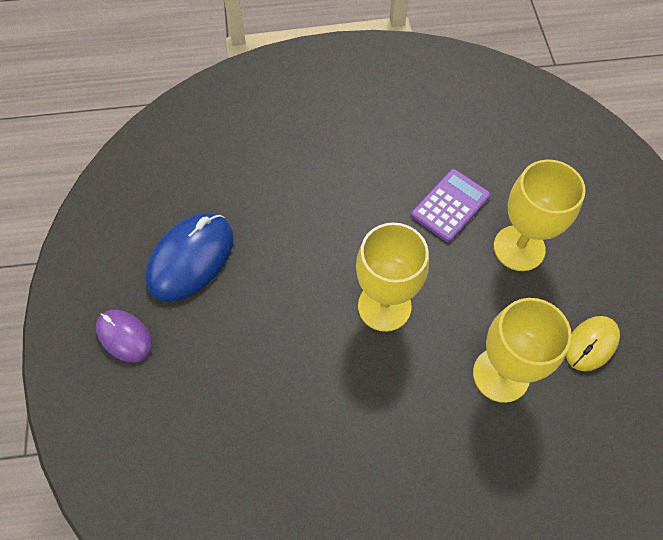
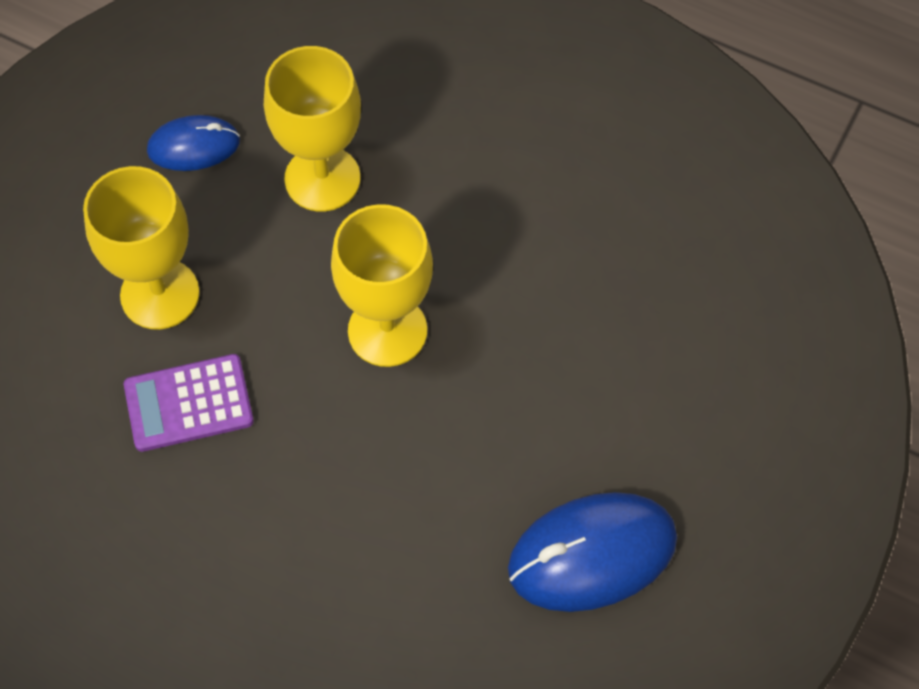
camera: 145 degrees left, 0 degrees up
(124, 336) = (739, 498): purple mouse -> none
(591, 344) = (194, 146): yellow mouse -> blue mouse

